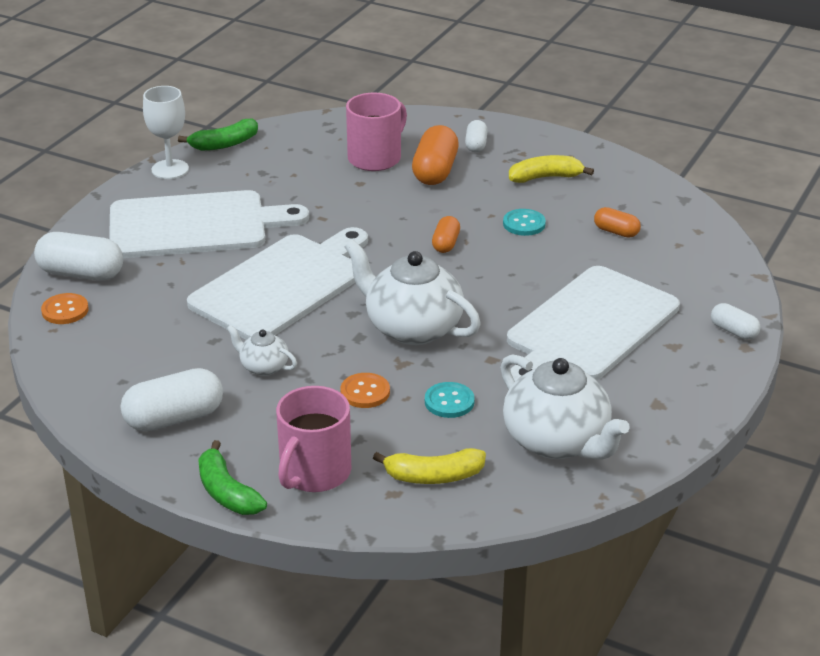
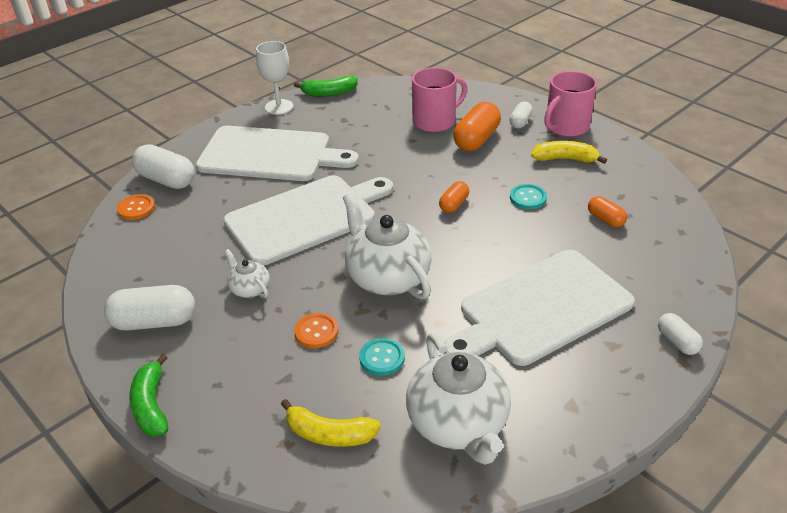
camera: 20 degrees right, 5 degrees up
(314, 472) = (232, 403): pink mug -> pink mug (566, 126)

